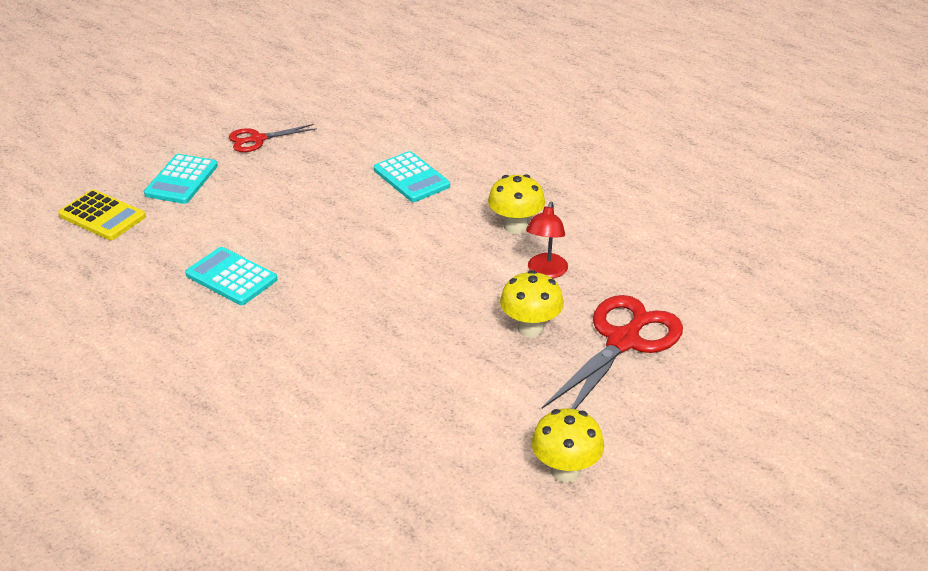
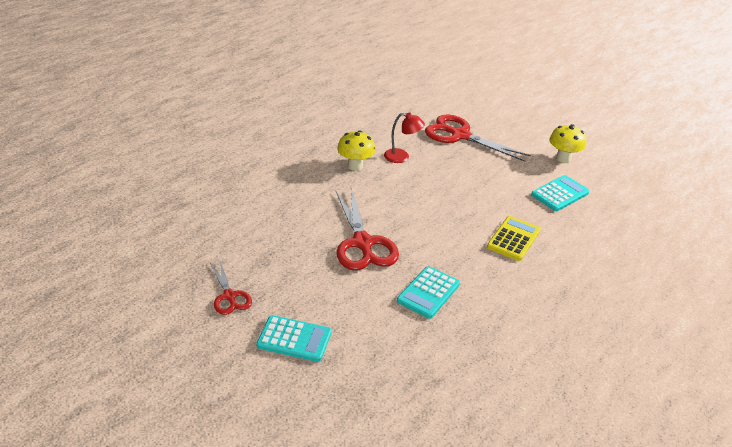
camera: 95 degrees left, 0 degrees up
(102, 216) = (352, 386): yellow calculator -> yellow calculator (513, 239)
(336, 228) = (362, 243): none -> red scissors
(411, 178) = (295, 209): turquoise calculator -> turquoise calculator (560, 194)
(530, 328) = (456, 164): yellow mushroom -> none

